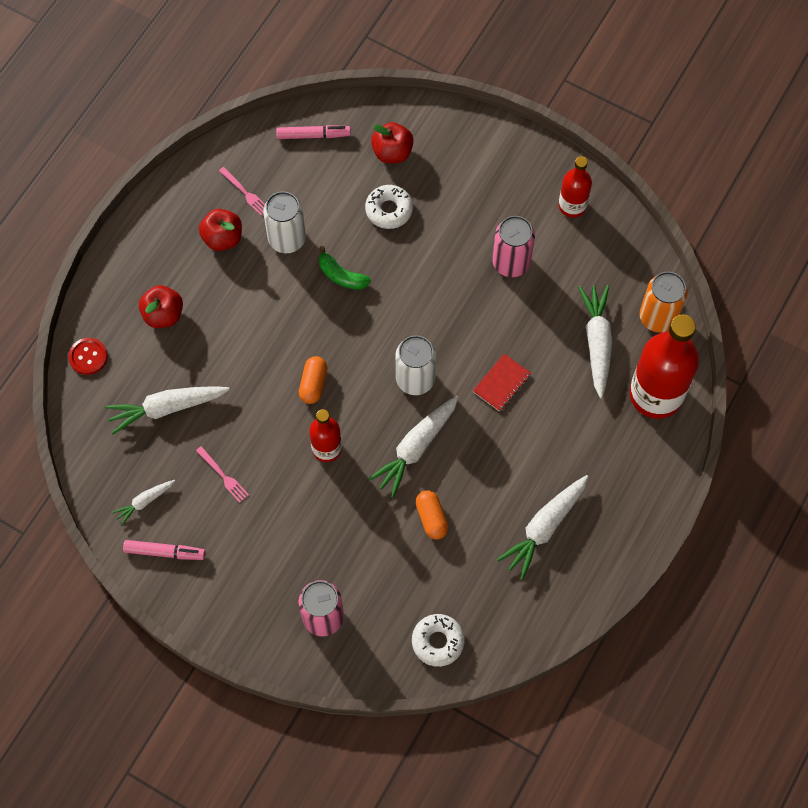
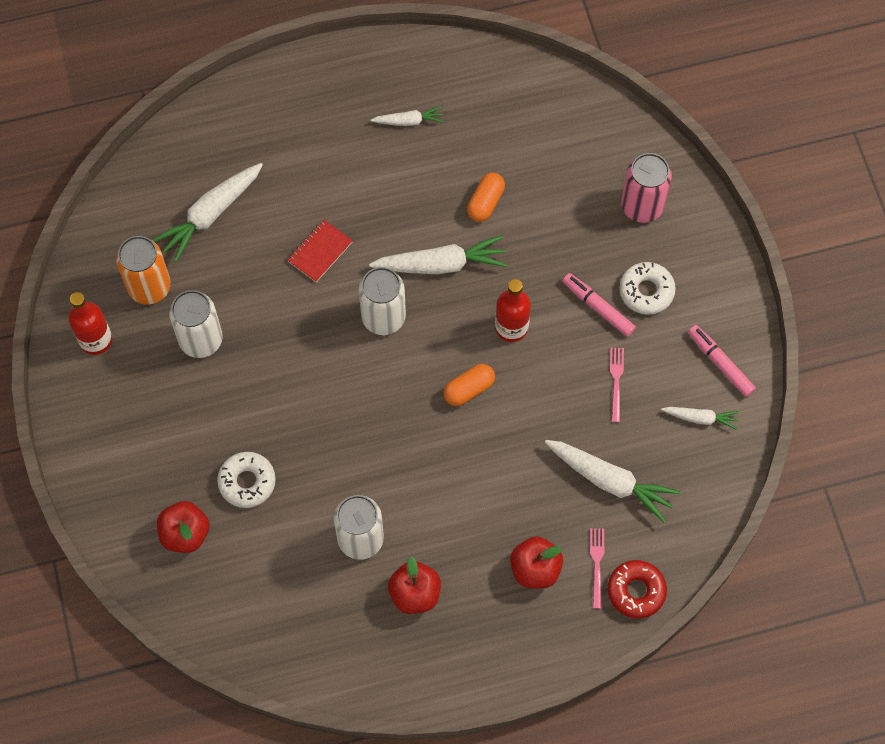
camera: 135 degrees left, 0 degrees up
(88, 357) = (636, 591): red button -> red donut
(245, 192) = (351, 620): pink fork -> pink fork (597, 564)
(313, 135) = (234, 619): pink marker -> pink marker (598, 307)
(341, 275) = (349, 461): green banana -> none
(437, 641) = (573, 116): white donut -> white donut (646, 291)
(501, 383) = (320, 252): red notebook -> red notebook turned 45 degrees counterclockwise
(511, 263) = (201, 340): pink can -> white can
(544, 527) = (409, 121): white carrot -> white carrot, size x0.55
(656, 394) = (215, 136): red bottle -> none
(658, 317) = (141, 190): orange can -> orange can (149, 287)

